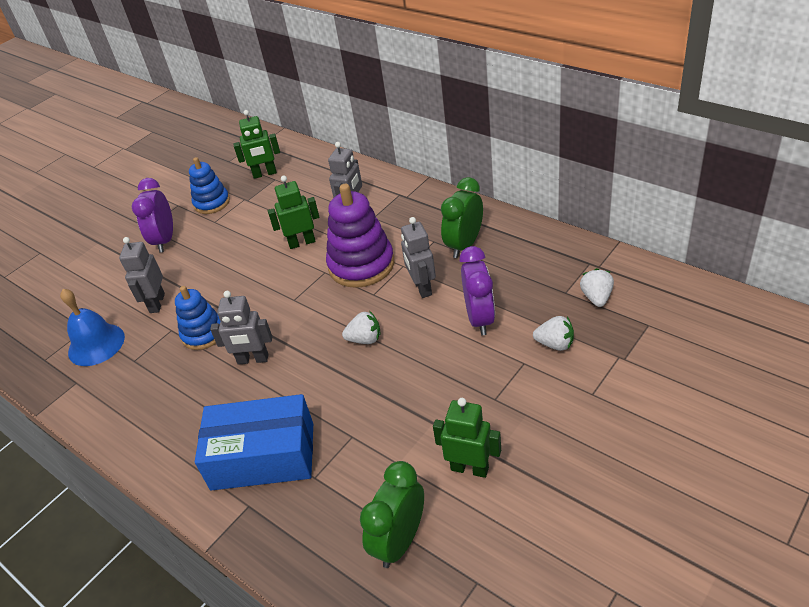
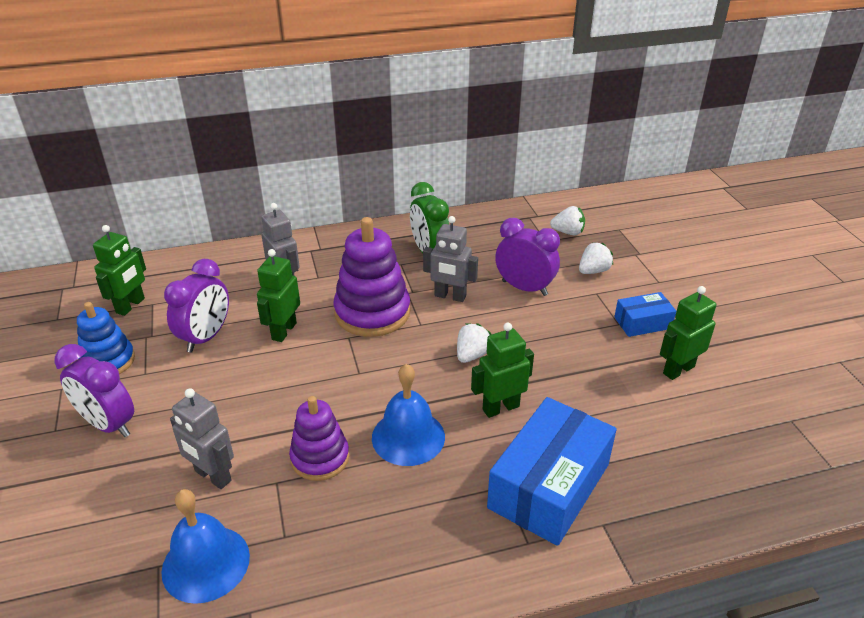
camera: 60 degrees left, 5 degrees down
(203, 334) = (320, 458): blue stacking toy -> purple stacking toy
(253, 359) = (408, 437): grey robot -> blue bell
(265, 219) = (206, 337): none -> purple clock
(321, 387) = (500, 408): none -> green robot
(400, 541) = (722, 442): green clock -> none
(513, 413) = (642, 323): none -> blue box
(596, 297) = (568, 232): white strawberry -> white strawberry turned 150 degrees clockwise

